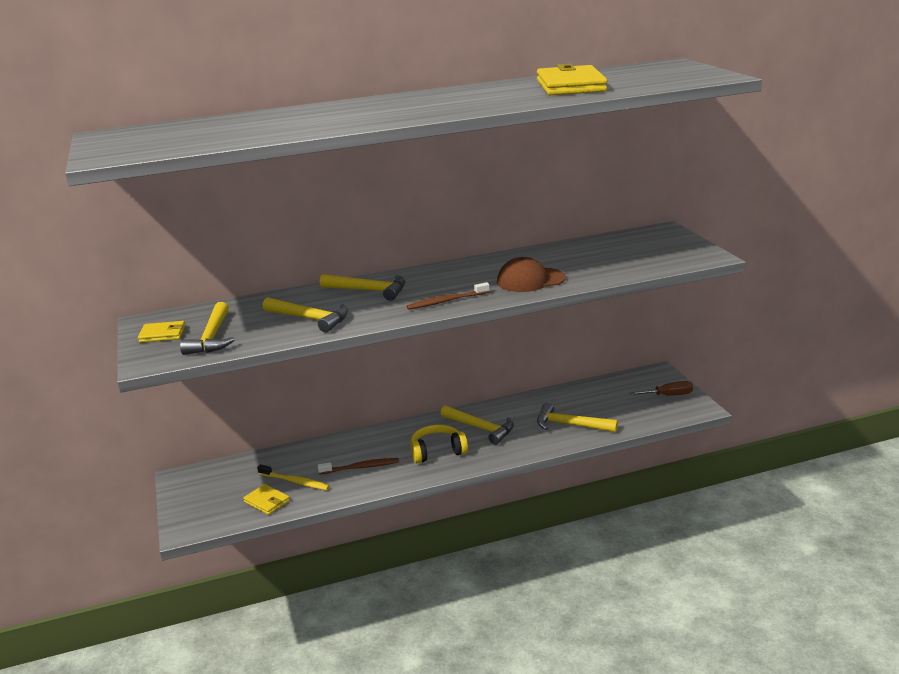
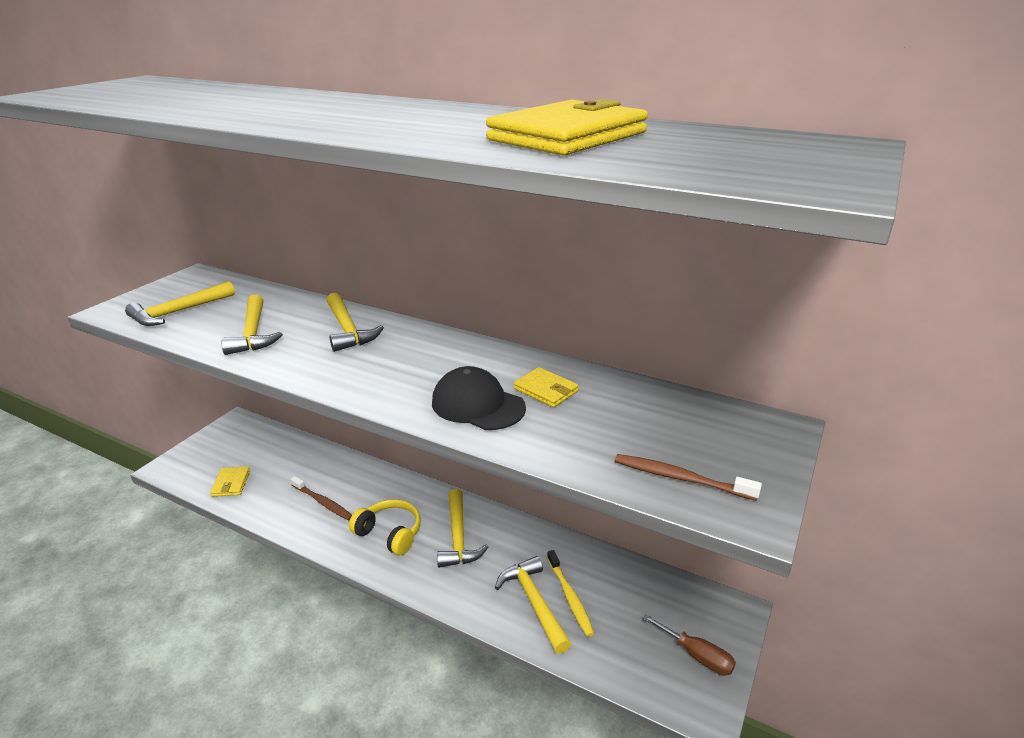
camera: 45 degrees right, 5 degrees up
(162, 334) = (172, 291): yellow wallet -> yellow wallet (546, 390)
(295, 482) = (271, 480): yellow toothbrush -> yellow toothbrush (570, 597)
(446, 301) = (361, 381): brown toothbrush -> brown toothbrush (680, 478)
(530, 280) = (478, 405): brown cap -> black cap

